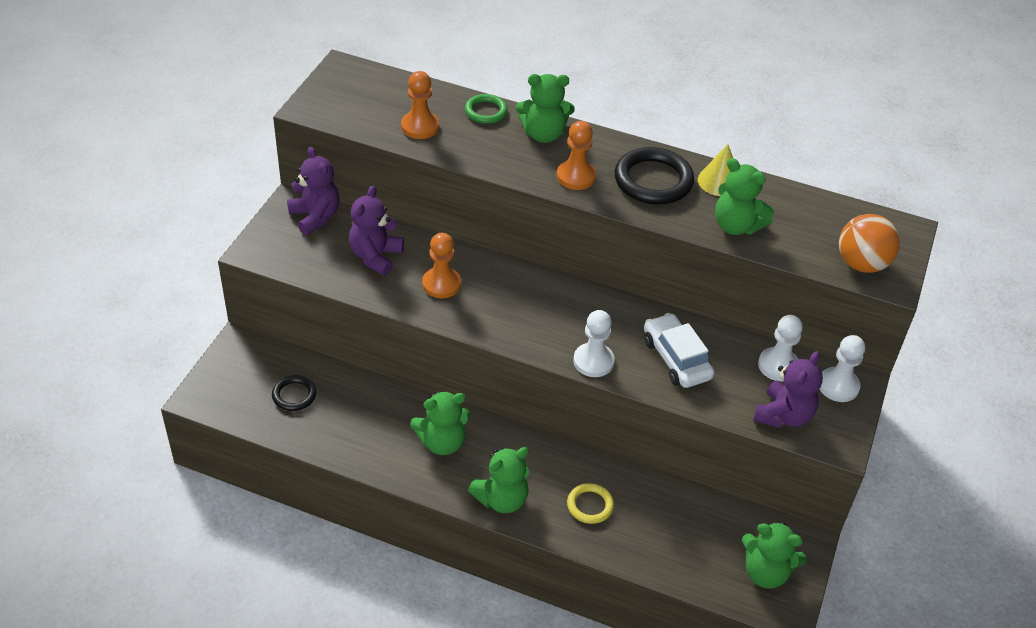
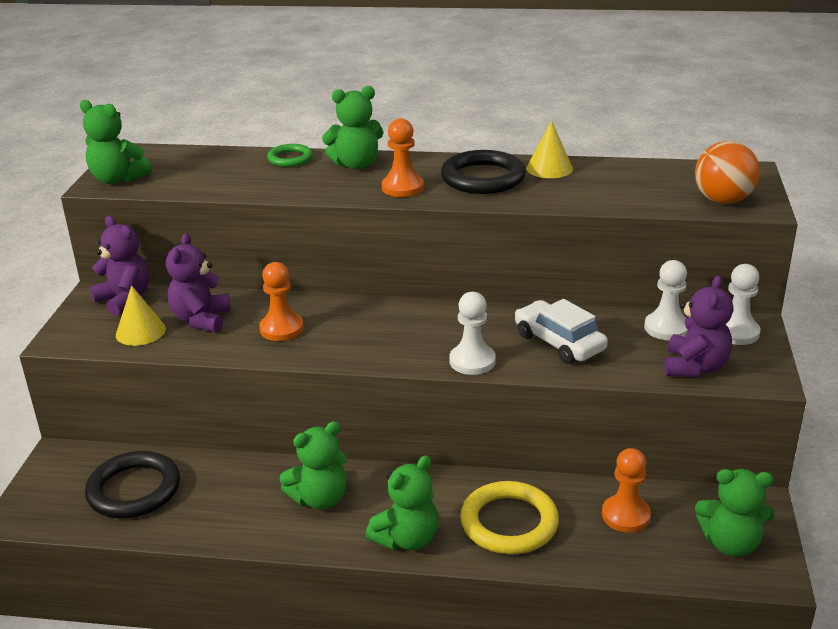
camera: 10 degrees left, 15 degrees down
(294, 395) = (134, 490): black ring -> black ring, size x1.77
(322, 258) = (140, 332): none -> yellow cone
(420, 127) = (224, 179): orange pawn -> orange pawn (625, 515)
(590, 505) = (509, 523): yellow ring -> yellow ring, size x1.77
(736, 226) = (583, 195): green teddy bear -> green teddy bear (117, 179)

